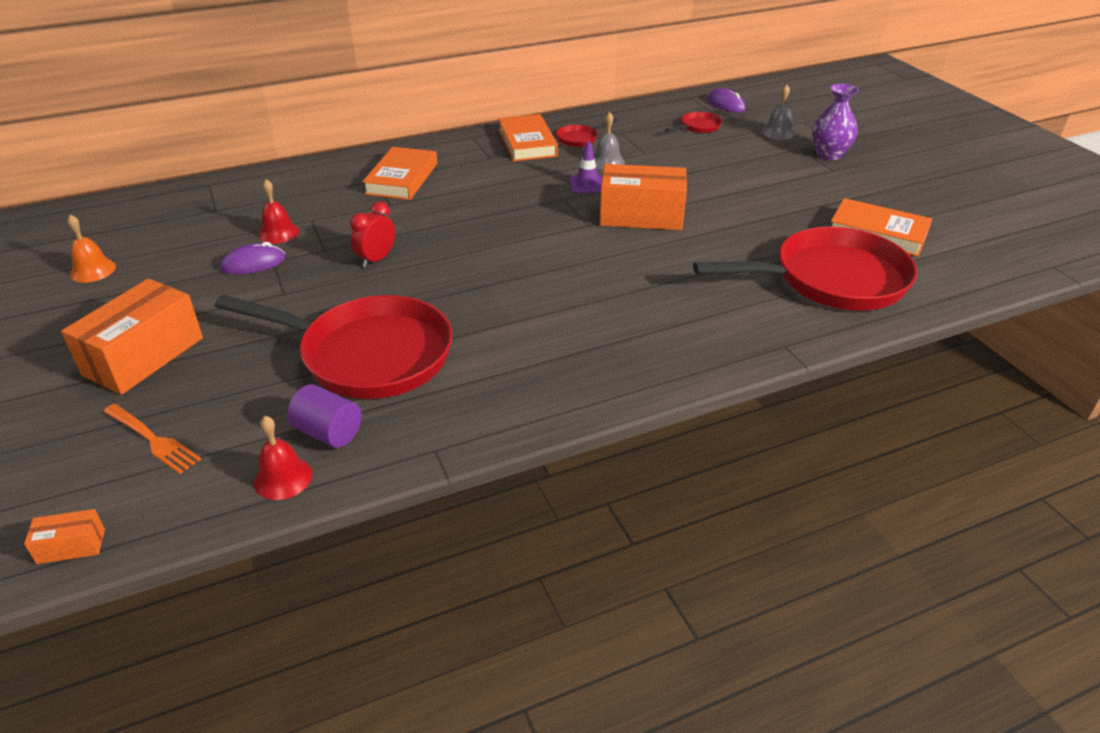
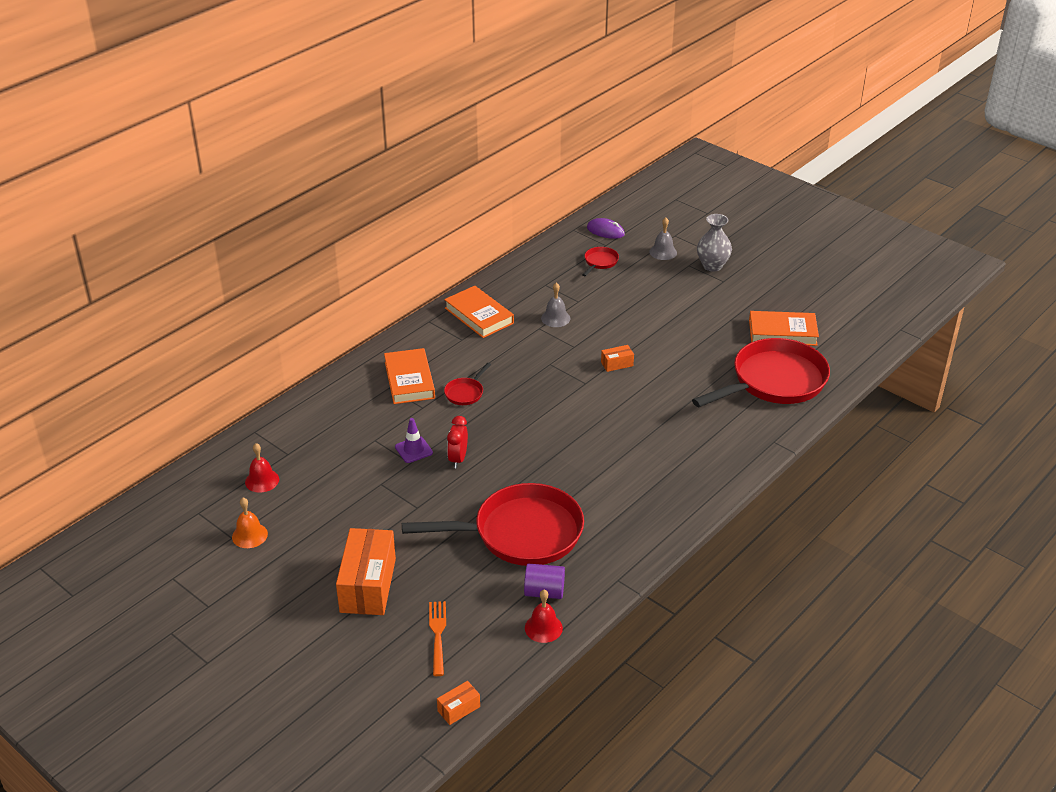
camera: 25 degrees left, 0 degrees up
(152, 439) = (438, 635): orange fork -> orange fork turned 105 degrees counterclockwise
(253, 263) = (369, 490): purple mouse -> none
(278, 233) = (361, 459): red bell -> red bell (262, 480)
(579, 139) = (516, 300): red pan -> red pan (465, 393)
(587, 184) = (557, 345): purple traffic cone -> purple traffic cone (413, 450)
(641, 216) = (617, 364): orange box -> orange box, size x0.45
(829, 154) = (712, 266): purple vase -> grey vase

